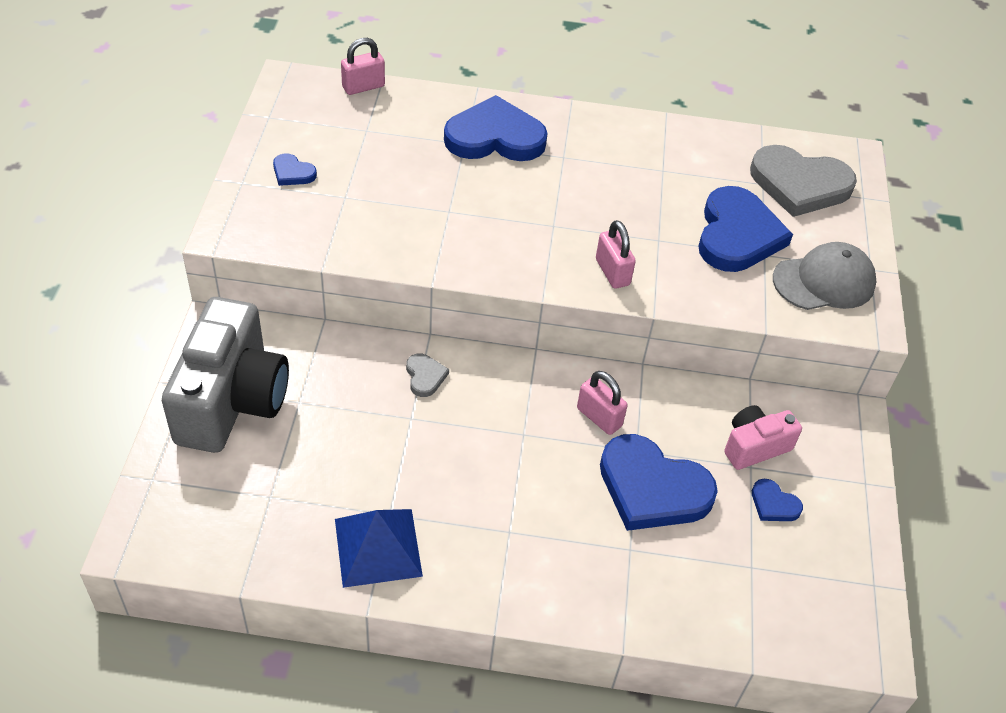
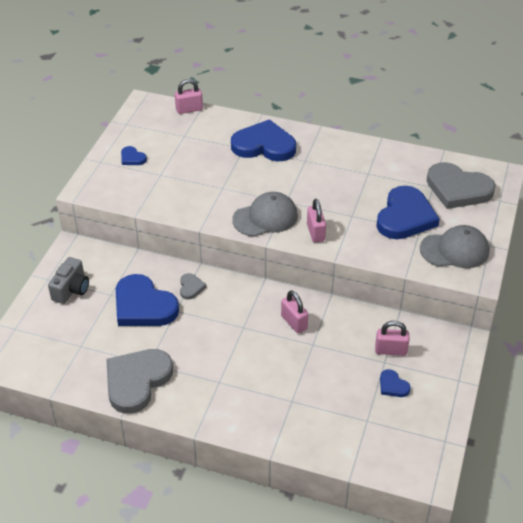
camera: 15 degrees right, 5 degrees down
(232, 400) = (71, 289): grey camera -> grey camera, size x0.51
(378, 547) = (137, 381): blue pyramid -> grey heart
(529, 254) = (265, 217): none -> grey cap
(652, 488) = (316, 367): blue heart -> blue heart (143, 306)
(754, 446) = (390, 350): pink camera -> pink padlock

